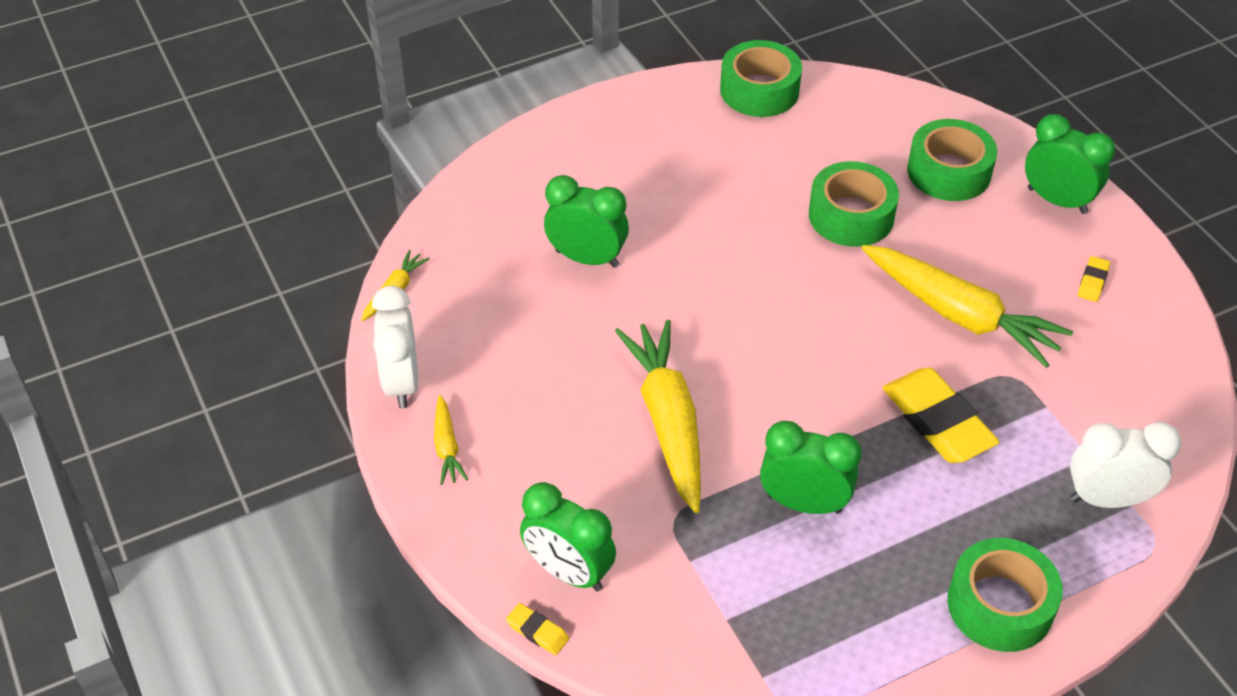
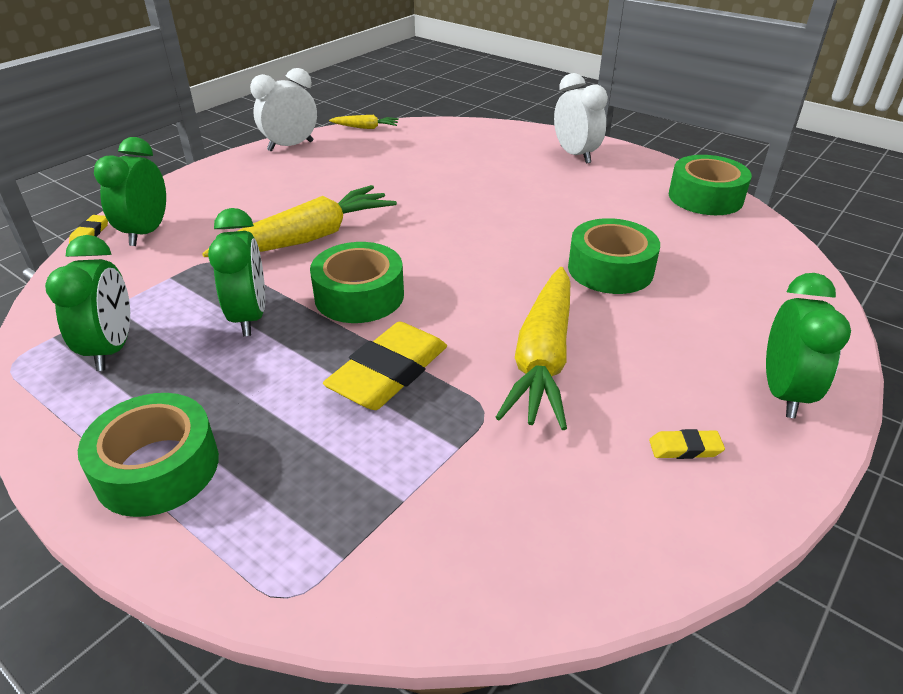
camera: 65 degrees right, 10 degrees down
(447, 447) = (243, 170): yellow carrot -> none
(587, 258) = (448, 174): green clock -> green clock (112, 349)
(949, 172) = (733, 310): green tape -> green tape (359, 296)
(1107, 499) = (343, 531): white clock -> white clock (575, 155)

